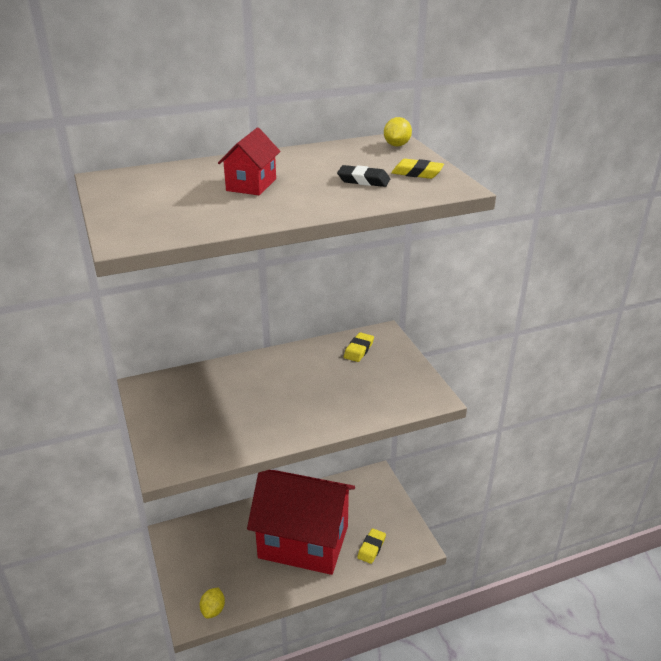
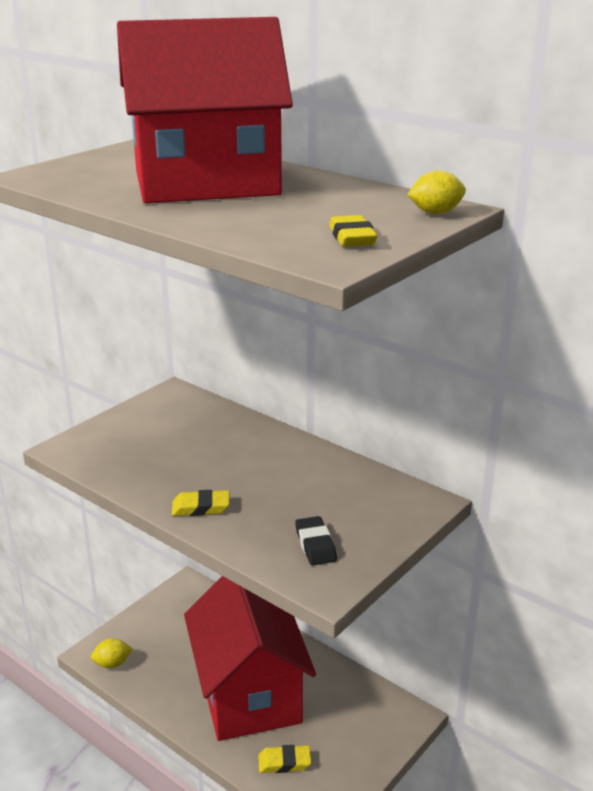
camera: 60 degrees right, 5 degrees down
(251, 185) = (206, 183): red house -> red house, size x2.46
(358, 350) = (370, 494): yellow eraser -> yellow eraser (201, 507)
(363, 180) = (287, 219): black eraser -> black eraser (315, 545)

